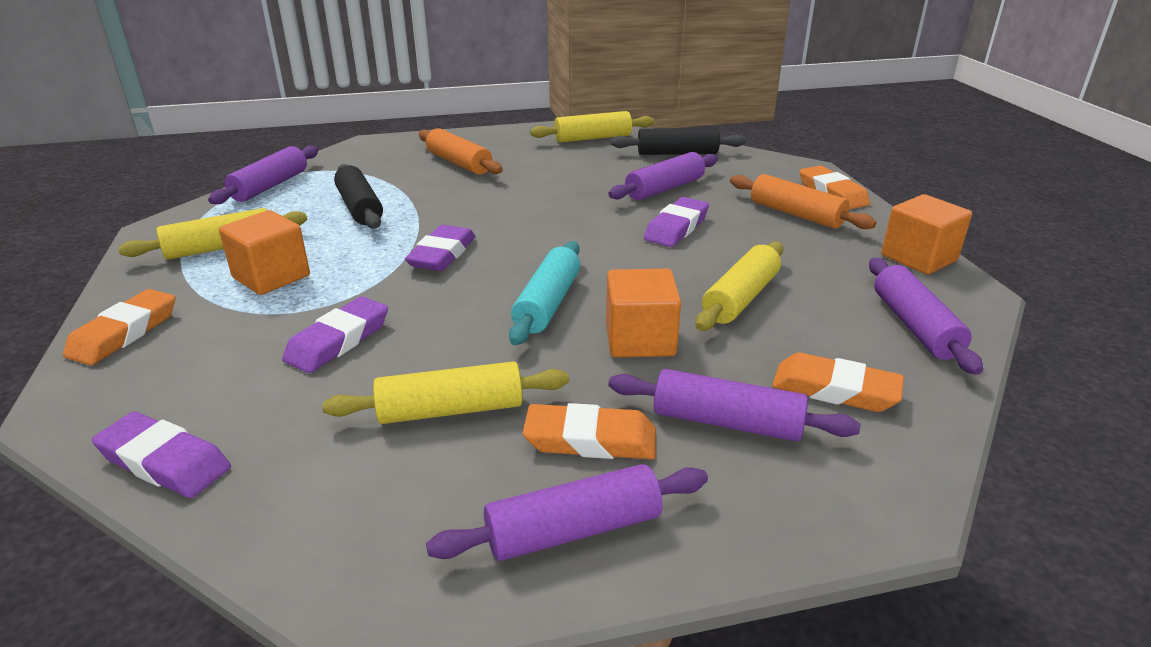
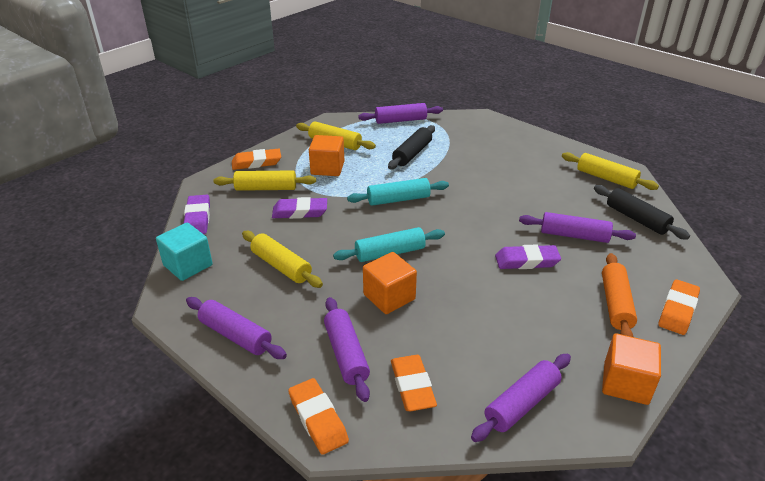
camera: 55 degrees right, 5 degrees up
(292, 527) = (188, 265): none -> turquoise cube
(442, 254) = (398, 199): purple eraser -> turquoise rolling pin
(459, 163) = (500, 153): orange rolling pin -> none
(590, 440) = (295, 315): orange eraser -> orange eraser (318, 419)
(740, 298) = (471, 317): yellow rolling pin -> yellow rolling pin (266, 188)

